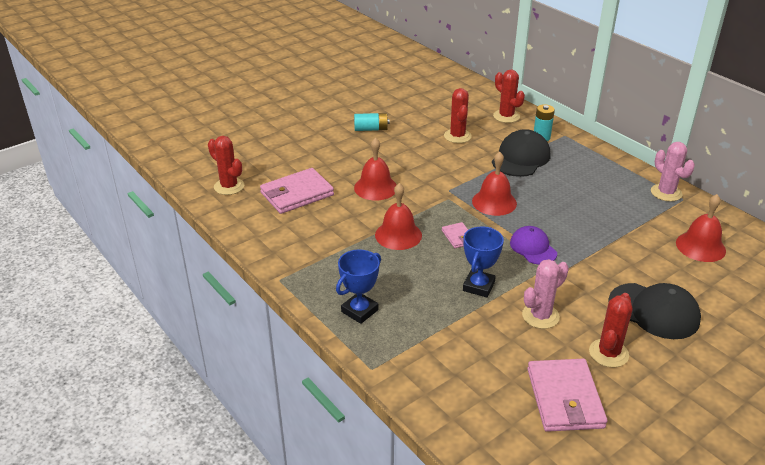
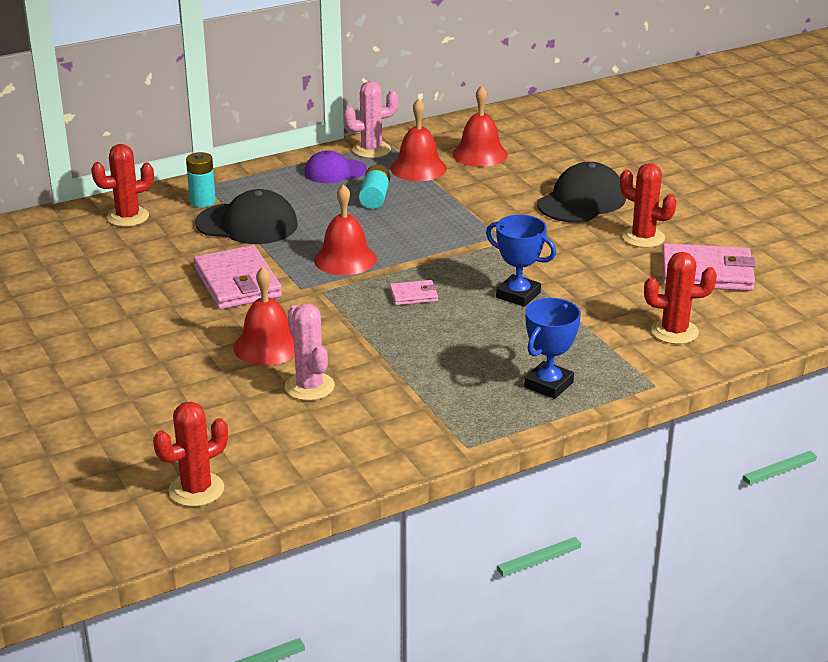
camera: 80 degrees left, 5 degrees down
(297, 194) = (252, 419): pink wallet -> pink wallet (237, 283)
(359, 311) = (548, 385): blue trophy -> blue trophy turned 75 degrees clockwise
(371, 129) = (91, 334): turquoise battery -> turquoise battery (375, 197)
(398, 235) = (394, 339): red bell -> red bell (418, 168)
(457, 136) = (160, 262): red cactus -> red cactus (674, 332)
(521, 158) = (247, 224): black cap -> black cap turned 150 degrees clockwise
(533, 248) = (453, 249): purple cap -> purple cap (335, 171)
(540, 316) = (579, 265): pink cactus -> pink cactus (309, 387)

